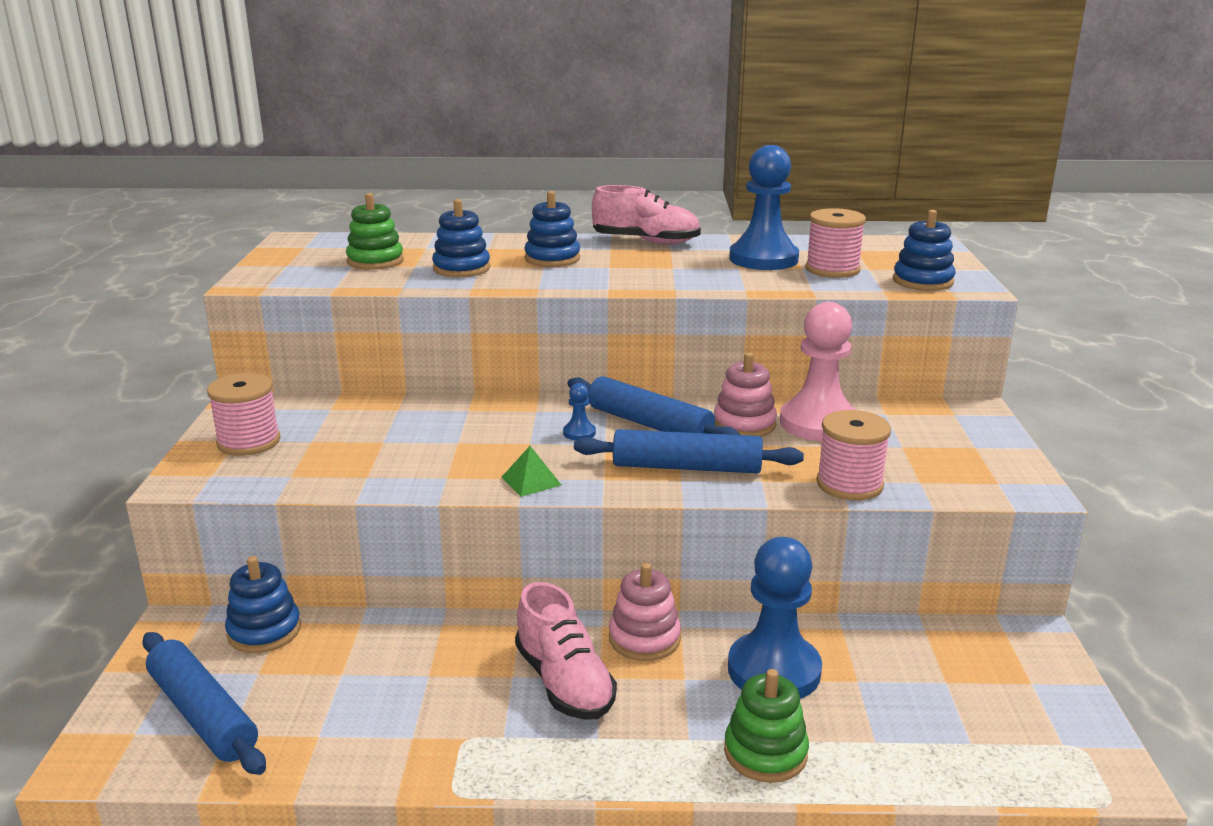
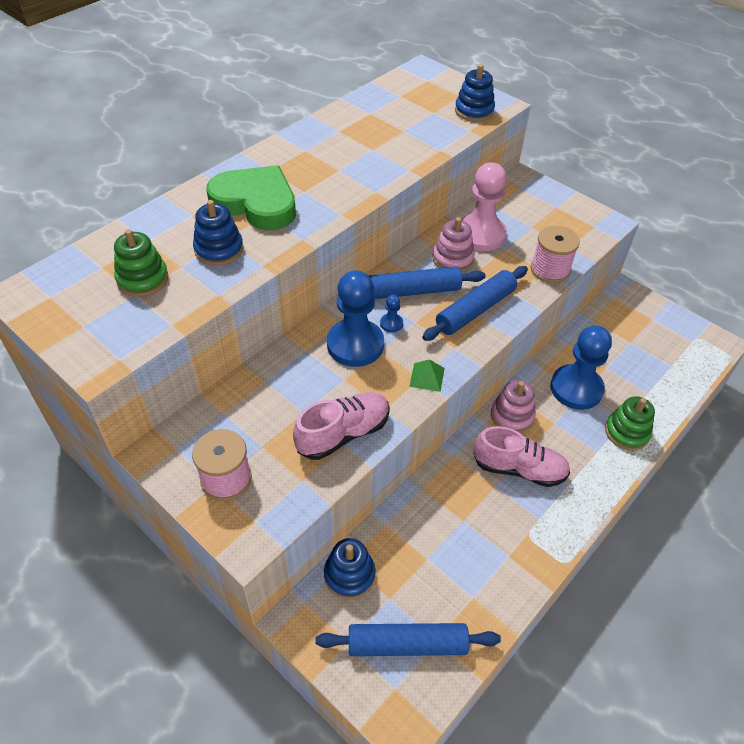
camera: 50 degrees left, 25 degrees up
(552, 259) = (256, 203): blue stacking toy -> green heart
(646, 242) = (279, 151): pink shoe -> pink shoe (343, 434)
(763, 259) = (371, 133): blue pawn -> blue pawn (355, 344)
(832, 269) = (419, 124): pink spool -> none

